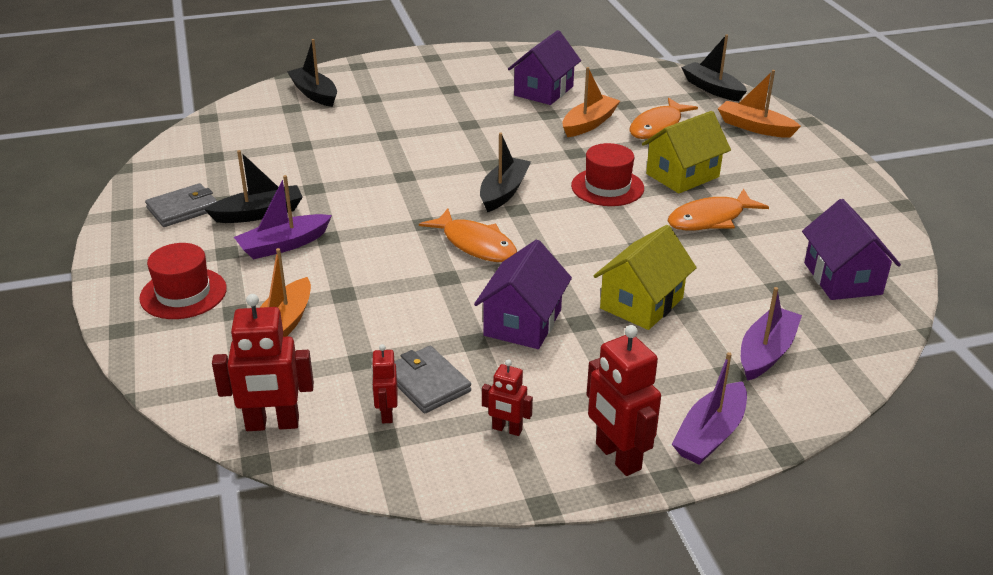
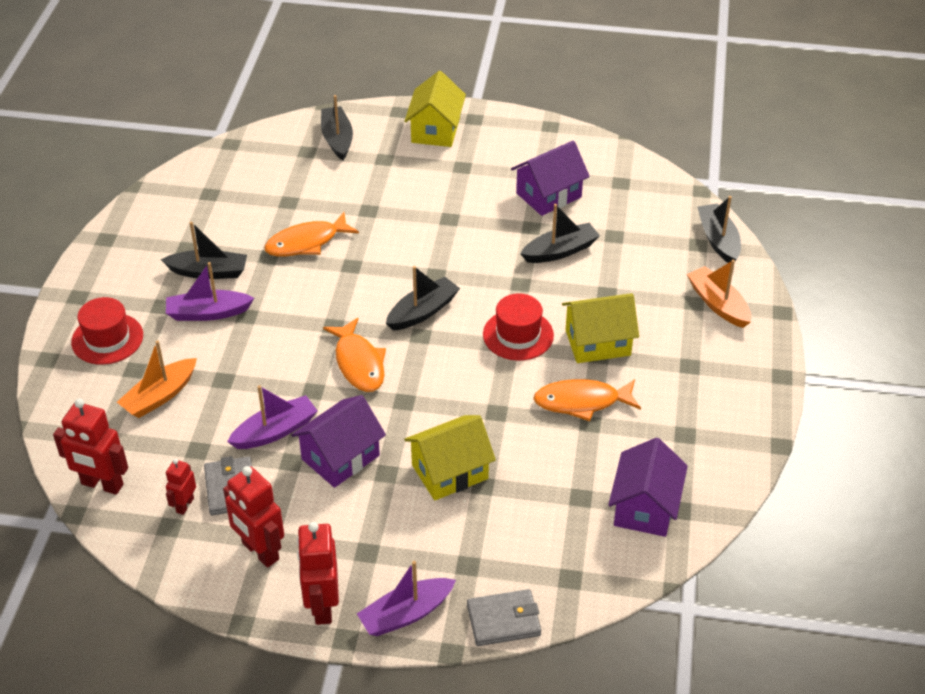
camera: 25 degrees right, 10 degrees up
(183, 209) = (154, 248): grey wallet -> grey wallet (503, 620)
(403, 71) = (435, 130): none -> yellow house
(507, 429) = (260, 551): red robot -> red robot, size x1.79
(589, 123) = (560, 251): orange boat -> black boat
(658, 126) = (623, 275): orange fish -> orange fish (306, 242)
(766, 352) = (513, 557): purple boat -> purple boat (275, 431)

